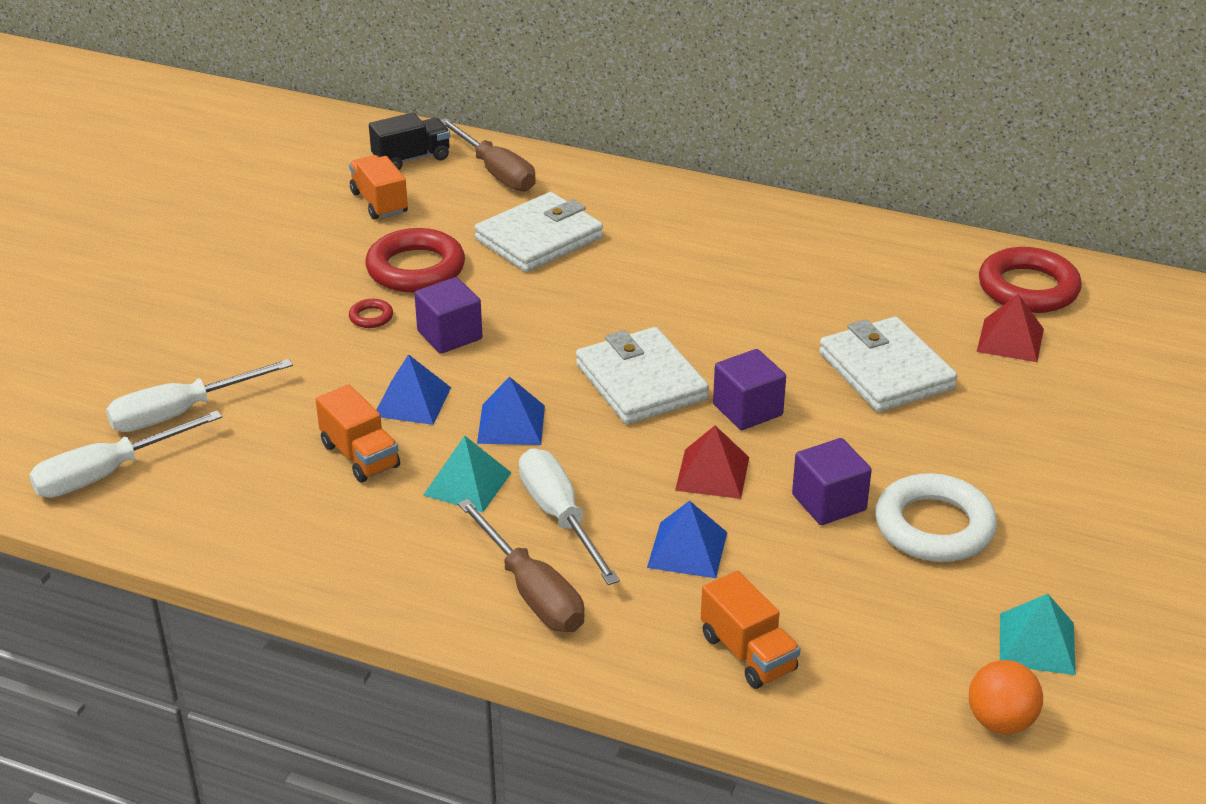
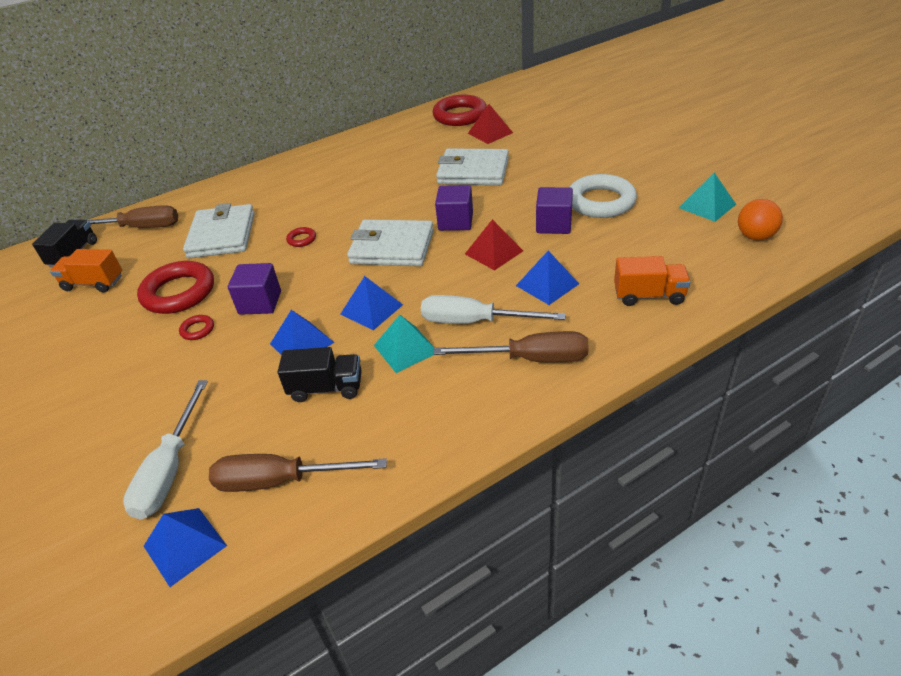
camera: 50 degrees left, 5 degrees up
(108, 473) = (185, 546): white screwdriver -> blue pyramid
(218, 491) = (280, 481): none -> brown screwdriver
(360, 456) = (326, 388): orange truck -> black truck
(588, 302) = (302, 239): none -> red ring

